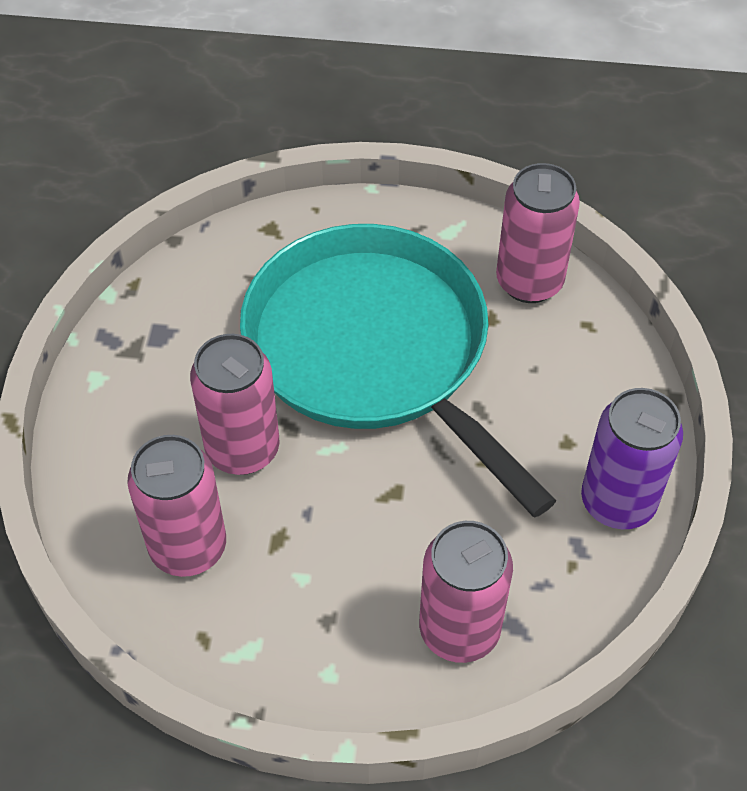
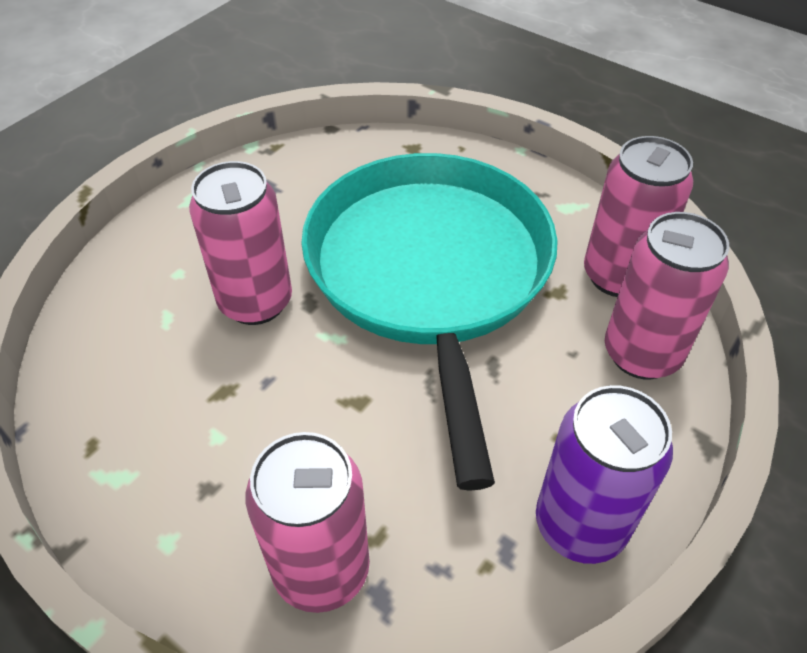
camera: 30 degrees right, 5 degrees down
(188, 547) = (146, 360): pink can -> pink can (641, 354)

